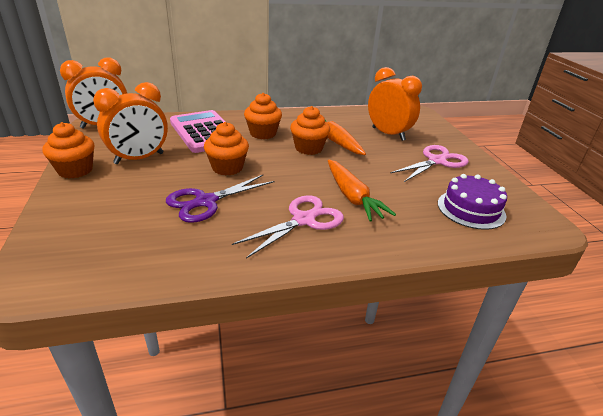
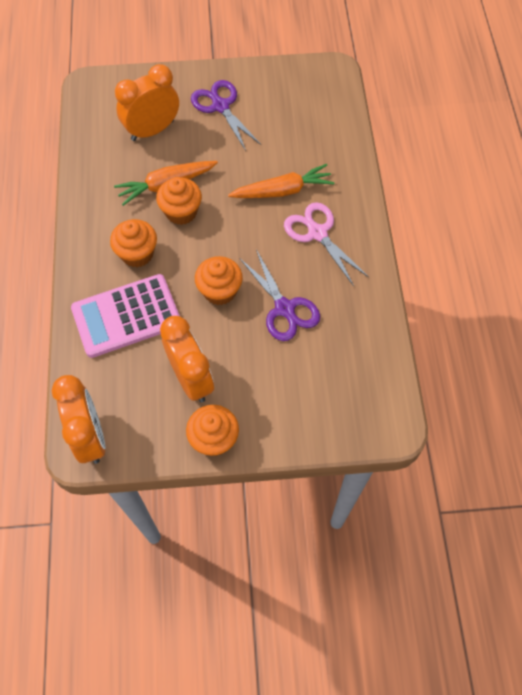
camera: 80 degrees left, 30 degrees up
(436, 161) = (220, 106): pink scissors -> purple scissors
(471, 209) = (306, 110): purple cake -> none

